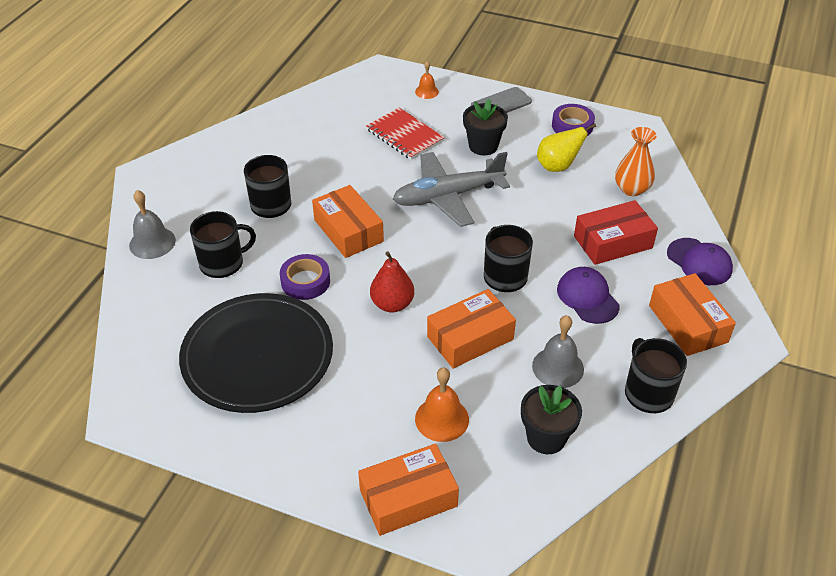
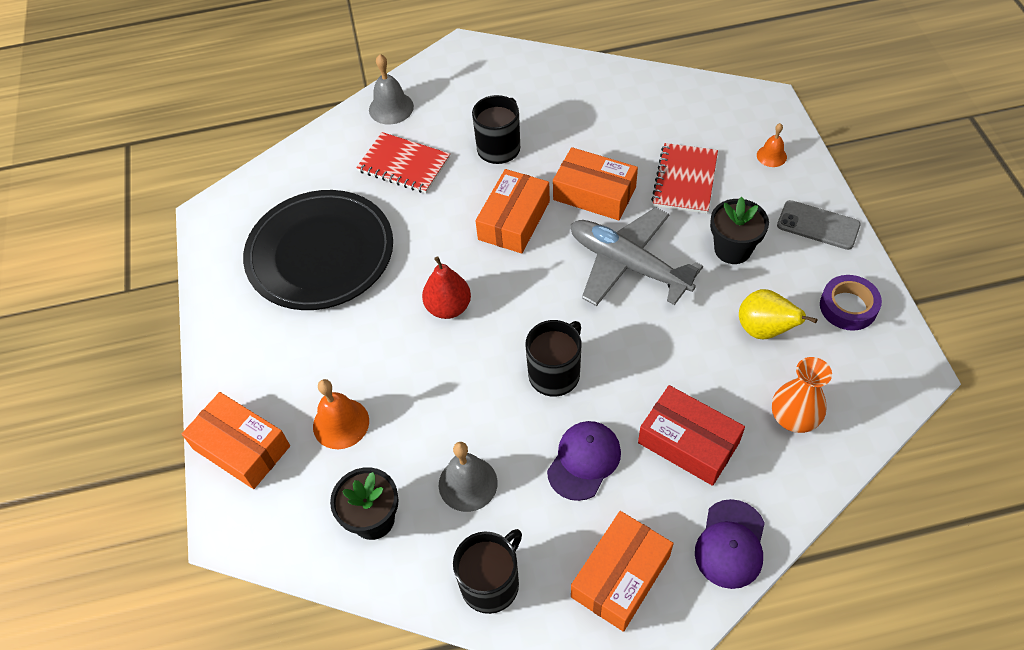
camera: 60 degrees right, 10 degrees up
(223, 263) = (404, 165): black mug -> red notebook
(305, 281) = (427, 230): purple tape -> none
(470, 338) = (452, 390): orange box -> orange box (594, 193)

